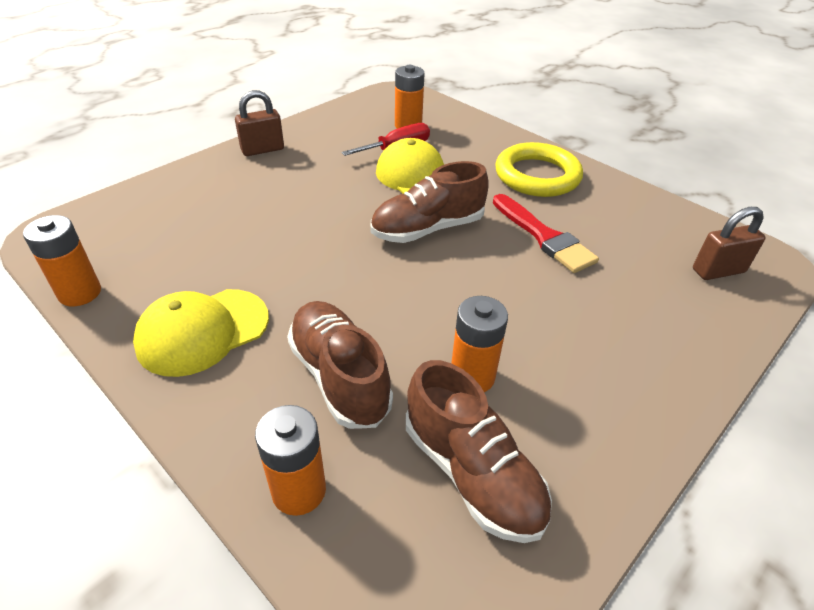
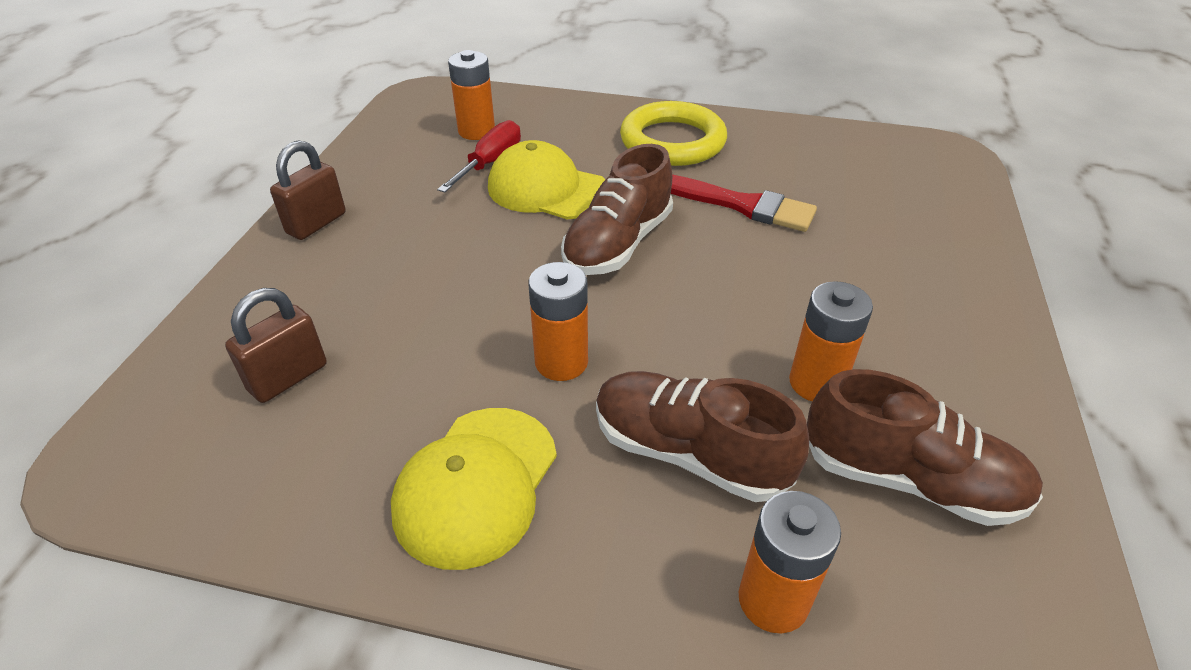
camera: 30 degrees left, 0 degrees up
(80, 293) = (245, 523): orange battery -> orange battery (561, 362)
(718, 271) = (918, 178): brown padlock -> brown padlock (288, 377)

